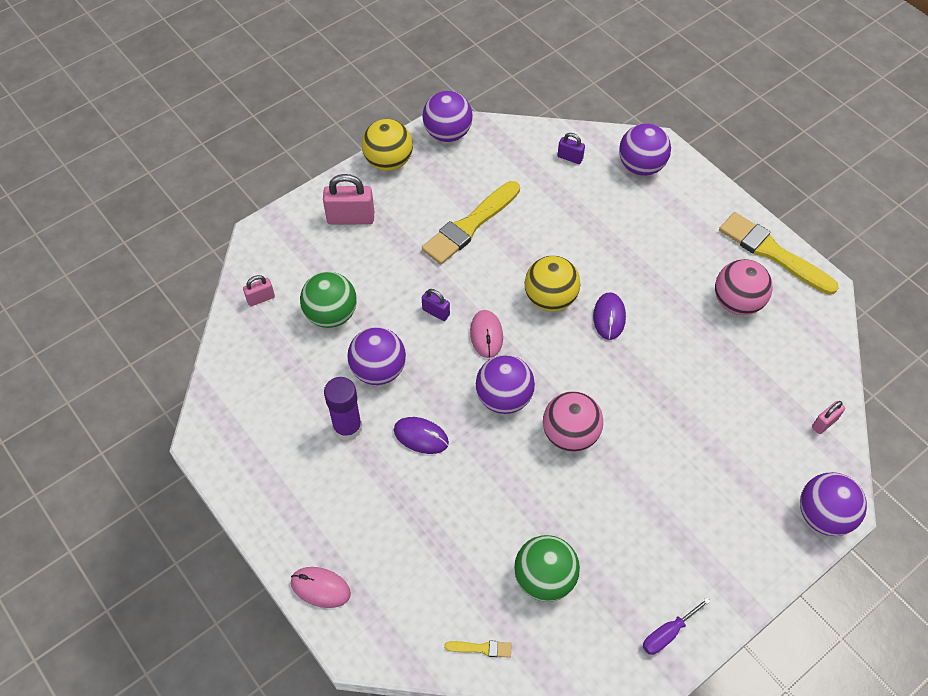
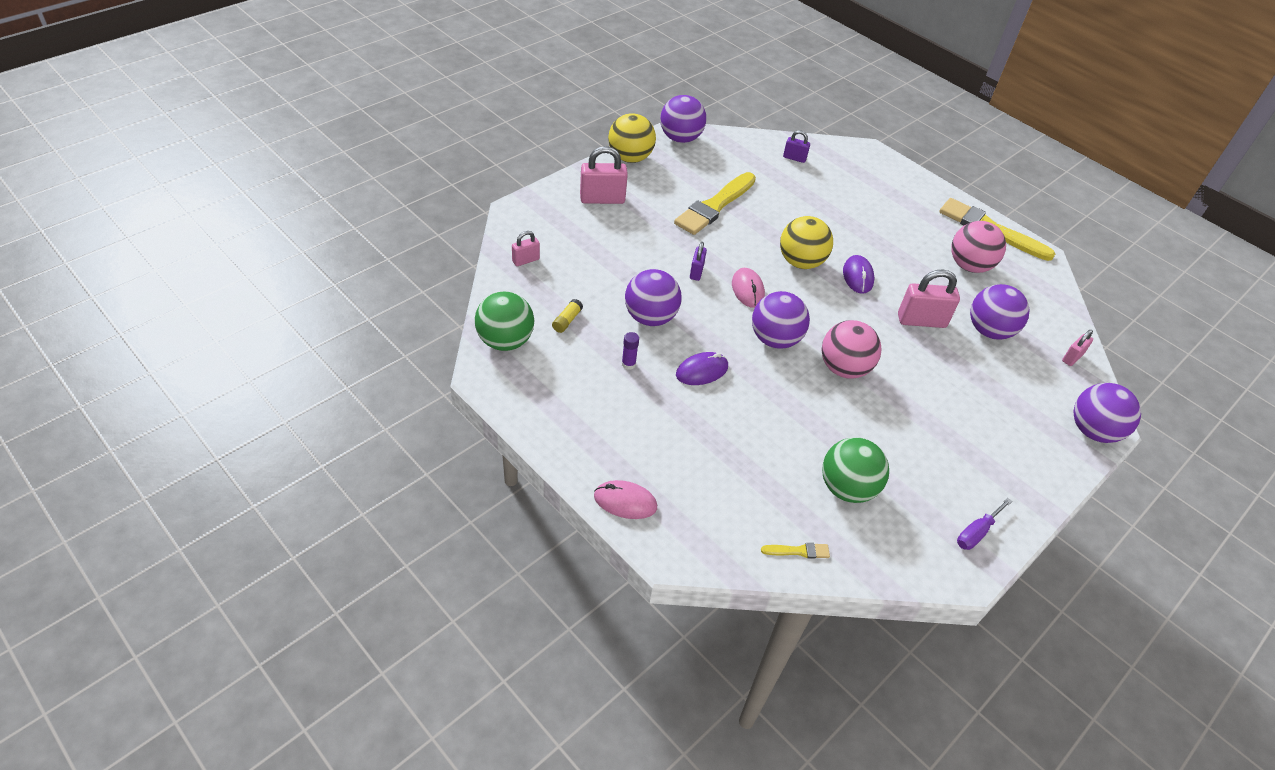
camera: 10 degrees left, 10 degrees down
(293, 374) = (567, 320): none -> yellow glue stick
(331, 315) = (596, 273): green ball -> green ball (505, 341)
(347, 427) = (628, 364): purple glue stick -> purple glue stick, size x0.50
(421, 436) = (702, 371): purple mouse -> purple mouse turned 45 degrees counterclockwise
(436, 312) = (696, 272): purple padlock -> purple padlock turned 75 degrees clockwise
(641, 166) = (858, 165): purple ball -> purple ball (989, 331)
(667, 375) = (921, 321): none -> pink padlock

